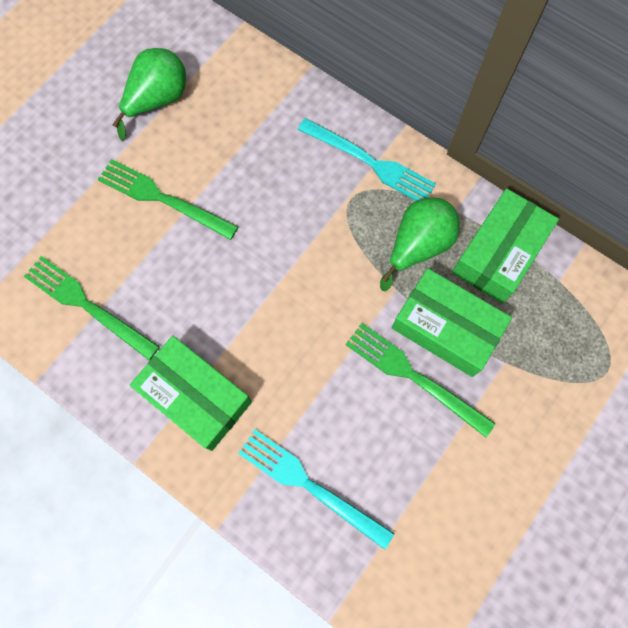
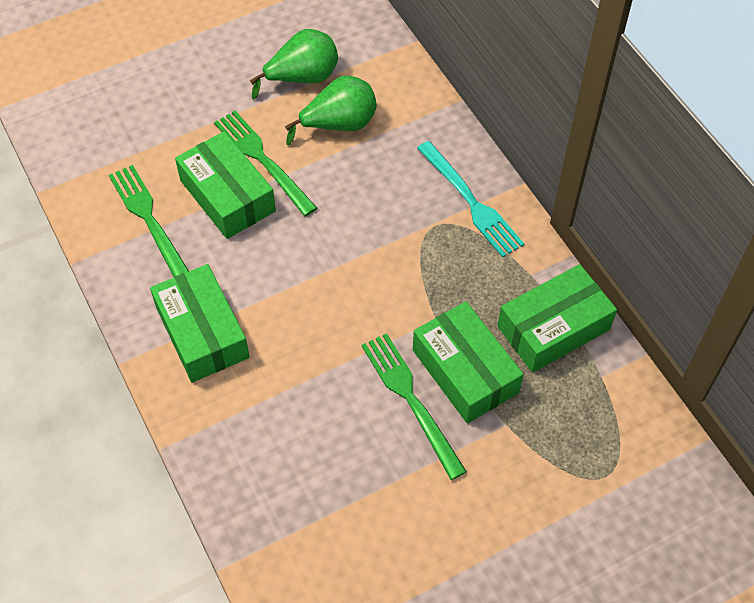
camera: 25 degrees right, 15 degrees down
(148, 249) = (227, 196): none -> green box
(309, 485) = (263, 449): turquoise fork -> none
(418, 246) = (477, 290): green pear -> green pear (339, 125)

